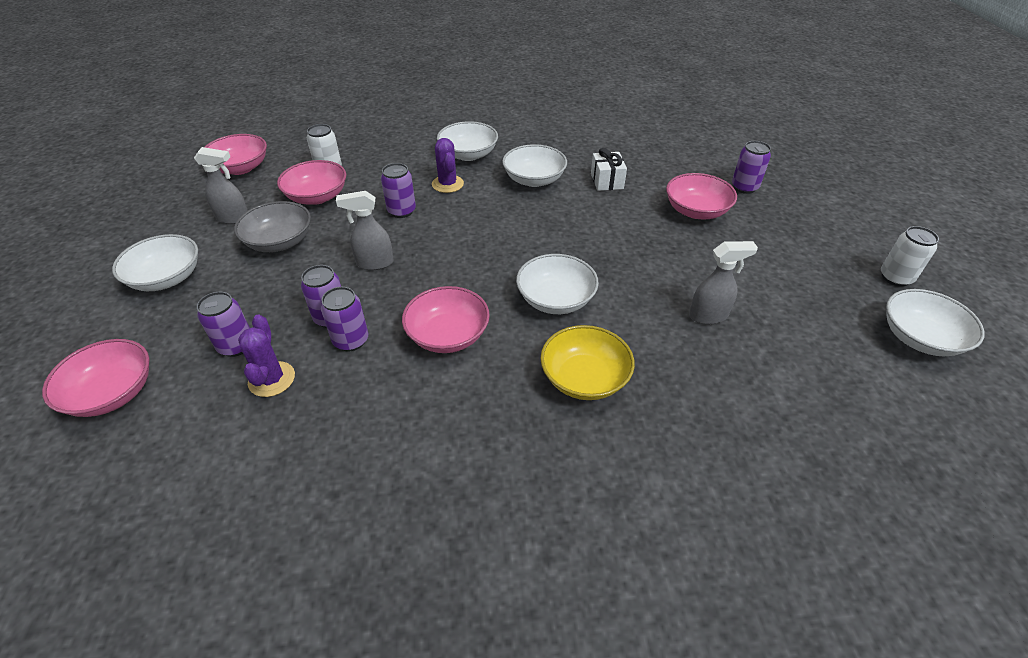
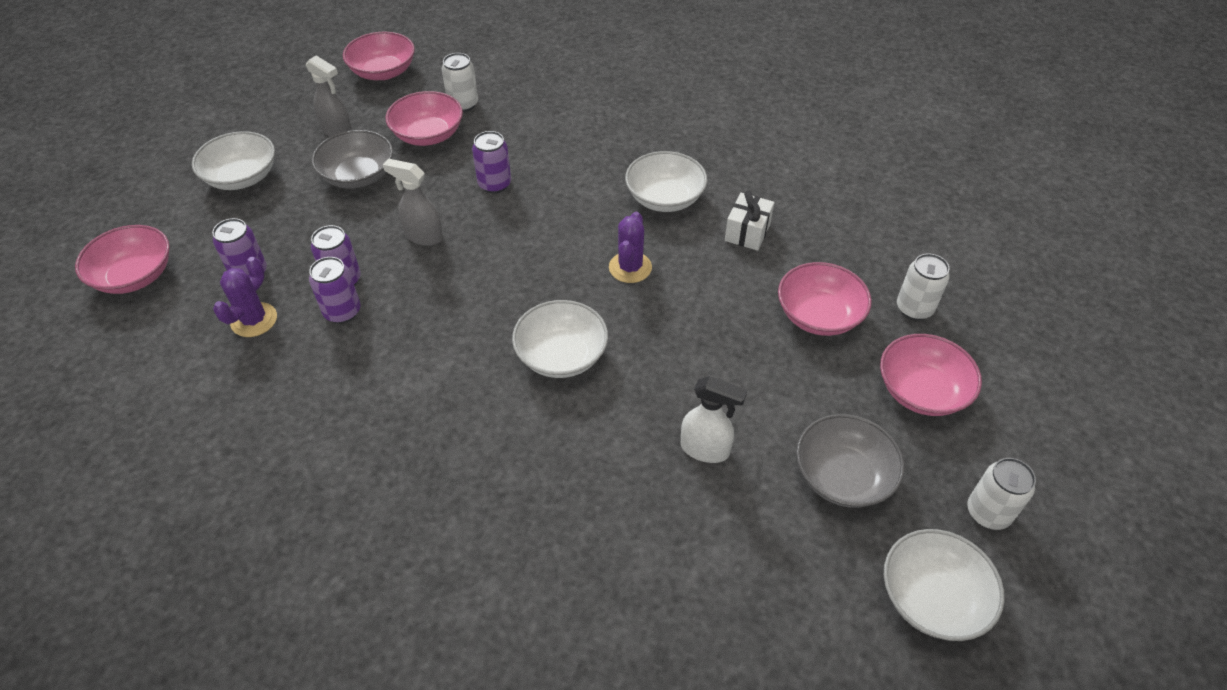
camera: 30 degrees right, 5 degrees up
(447, 184) = (567, 168): purple cactus -> purple cactus (630, 267)
(448, 335) = (428, 346): pink bowl -> pink bowl (921, 391)
(468, 154) = (620, 137): white bowl -> none
(584, 378) = (515, 453): yellow bowl -> none
(708, 316) = (705, 449): grey spray bottle -> white spray bottle
(744, 187) = (914, 308): purple can -> white can
(802, 294) = (843, 476): none -> grey bowl

